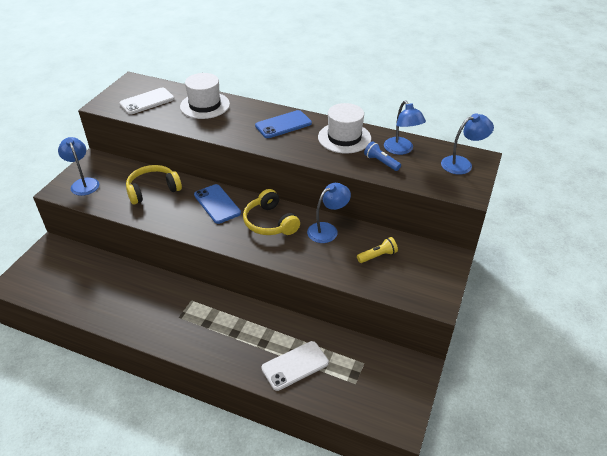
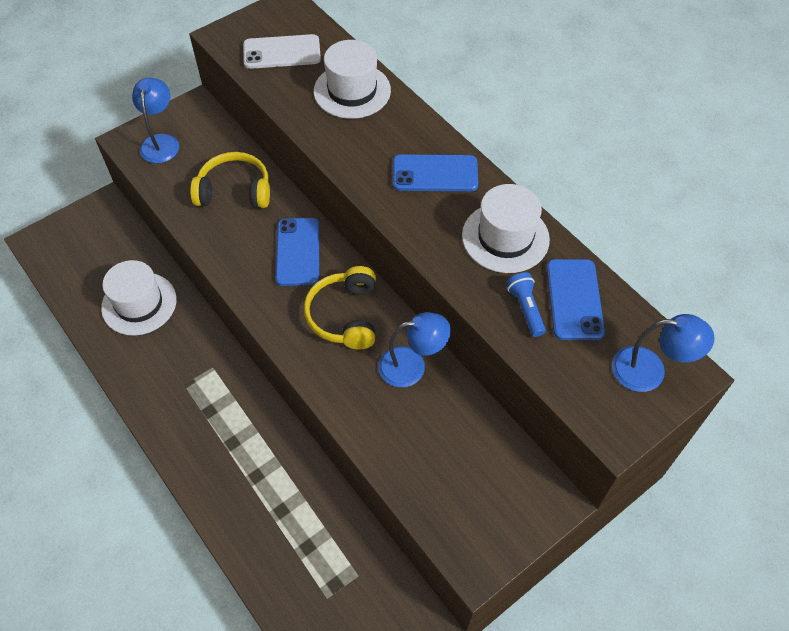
camera: 30 degrees right, 15 degrees up
(114, 287) = (139, 303): none -> white hat
(295, 365) = (272, 530): white phone -> none
(377, 256) = (449, 444): yellow flashlight -> none
(401, 150) = (574, 299): blue lamp -> blue phone

